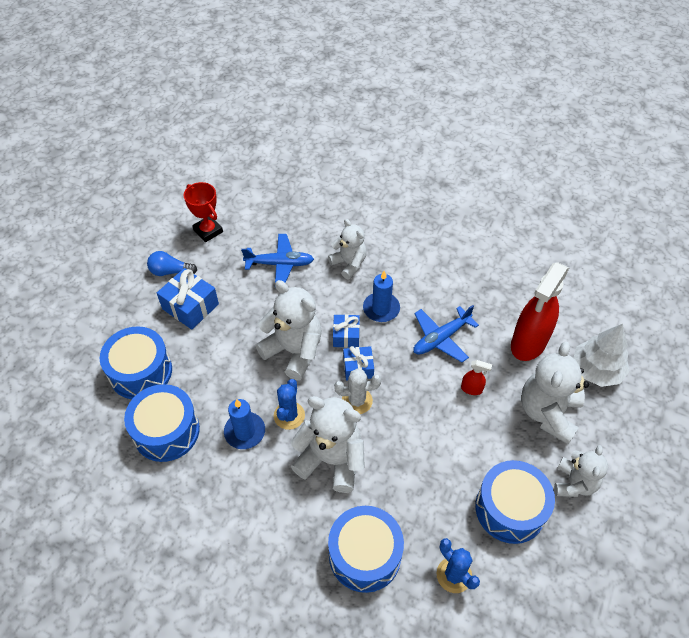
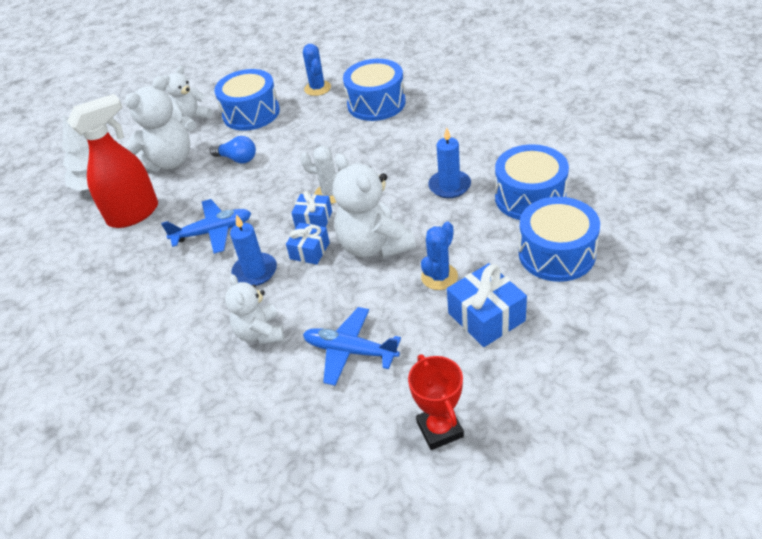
camera: 155 degrees left, 10 degrees down
(170, 271) = (508, 372): blue light bulb -> blue light bulb (237, 159)
(289, 415) = (401, 192): blue cactus -> blue cactus (439, 277)
(331, 460) = (376, 157): white teddy bear -> none
(471, 389) = (218, 187): red spray bottle -> none

